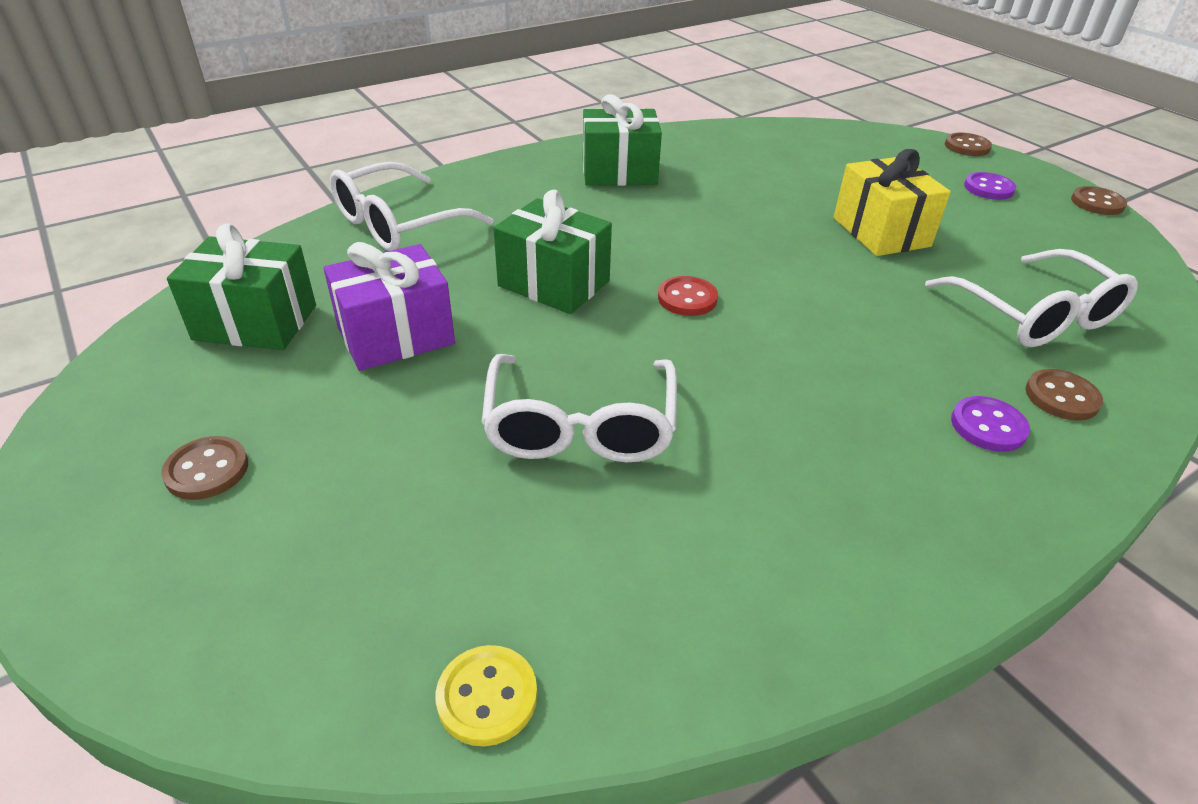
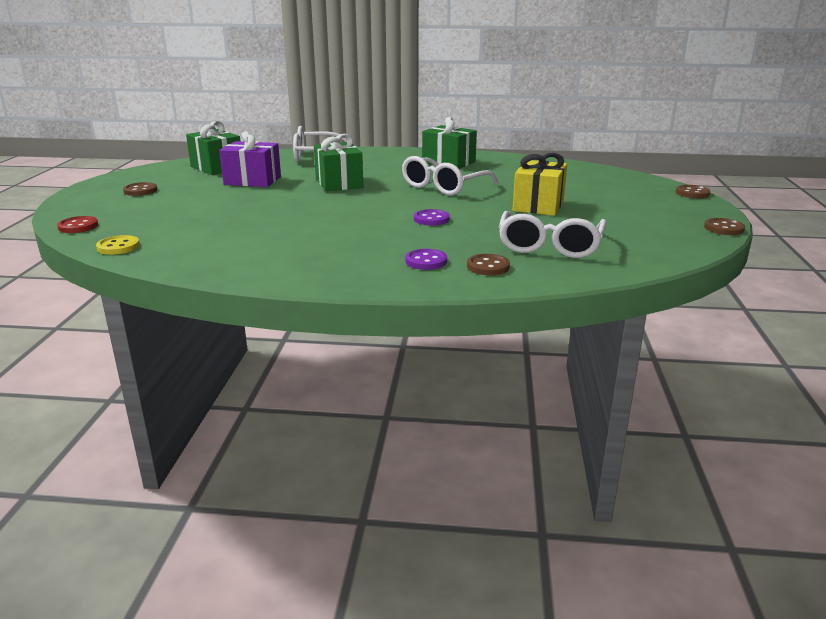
camera: 40 degrees right, 15 degrees down
(580, 427) = (263, 214): white glasses -> white glasses (443, 186)
(687, 298) = (384, 199): red button -> red button (78, 226)
(988, 188) = (657, 208): purple button -> purple button (431, 219)

